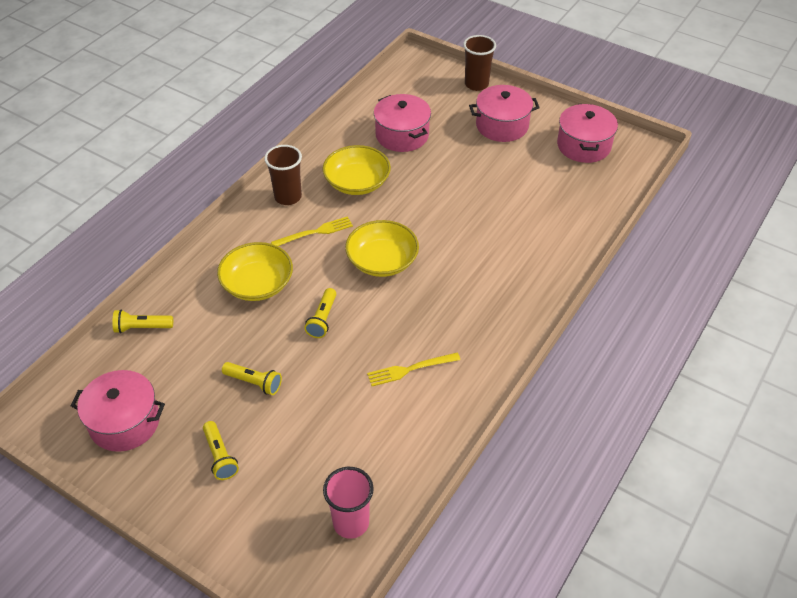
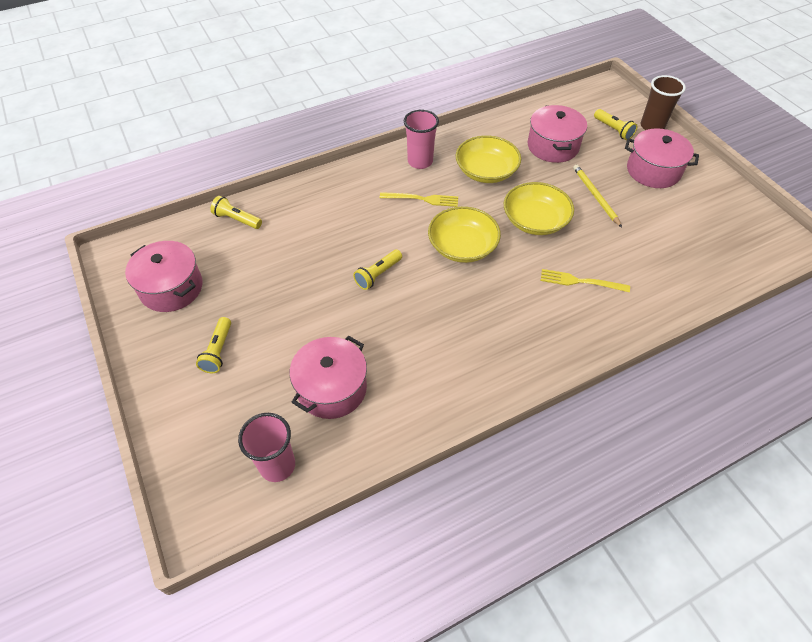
camera: 30 degrees right, 5 degrees up
(254, 383) = (286, 302): yellow flashlight -> yellow flashlight (613, 130)
(257, 284) = (346, 222): yellow bowl -> yellow bowl (535, 221)
(288, 197) = (420, 161): brown cup -> pink cup
(410, 369) = (422, 353): yellow fork -> yellow fork (580, 281)
(468, 168) = (595, 196): none -> yellow pencil
(583, 145) = (726, 218): pink pot -> pink pot (332, 388)

